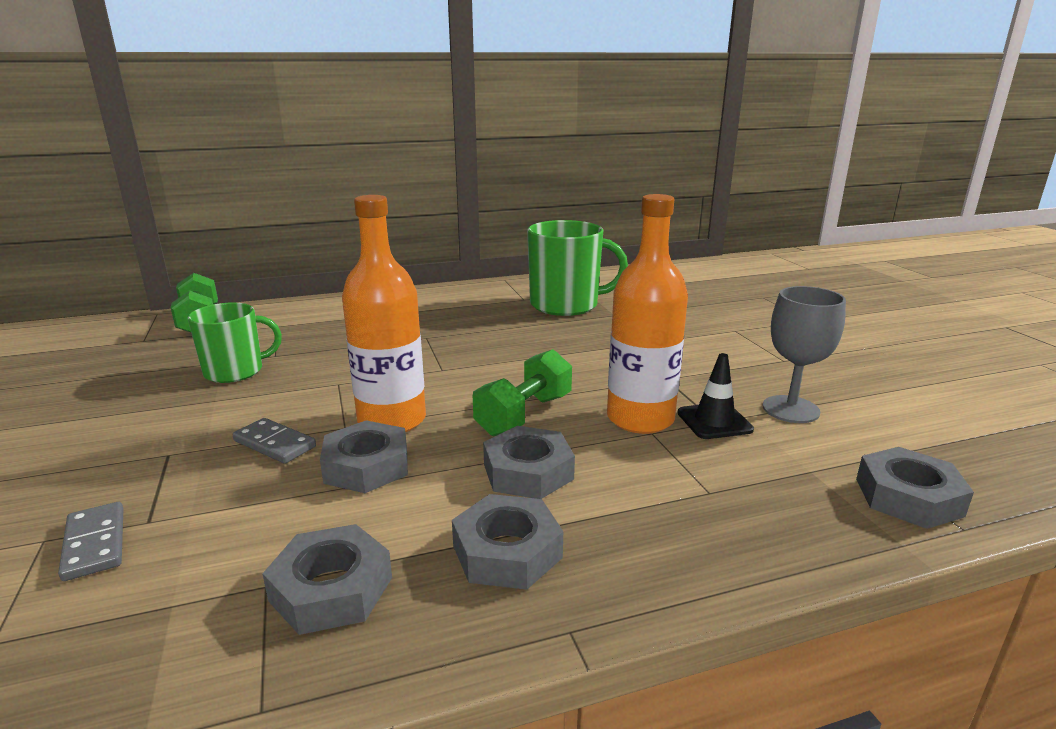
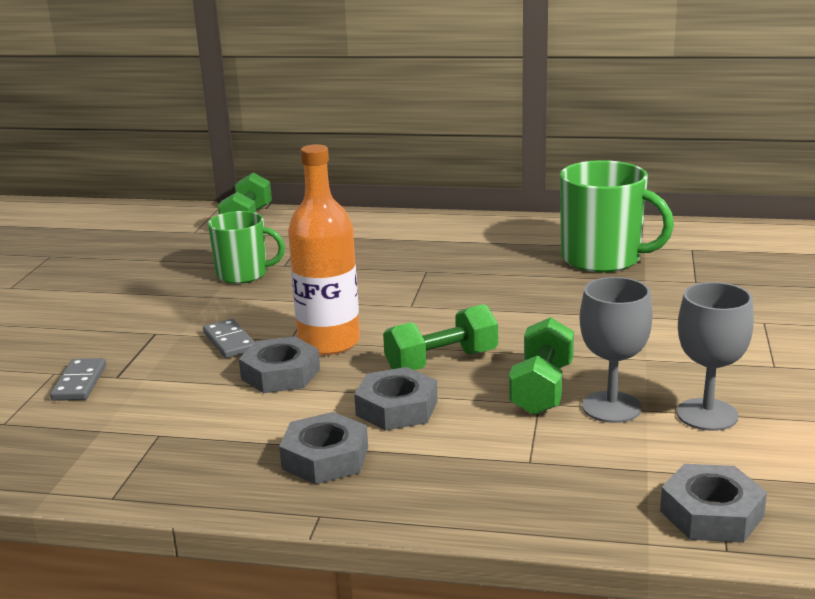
camera: 30 degrees right, 0 degrees up
(331, 589) = (194, 448): grey nut -> none
(640, 419) = (542, 389): orange bottle -> green dumbbell
(714, 421) = (611, 407): black traffic cone -> grey goblet

